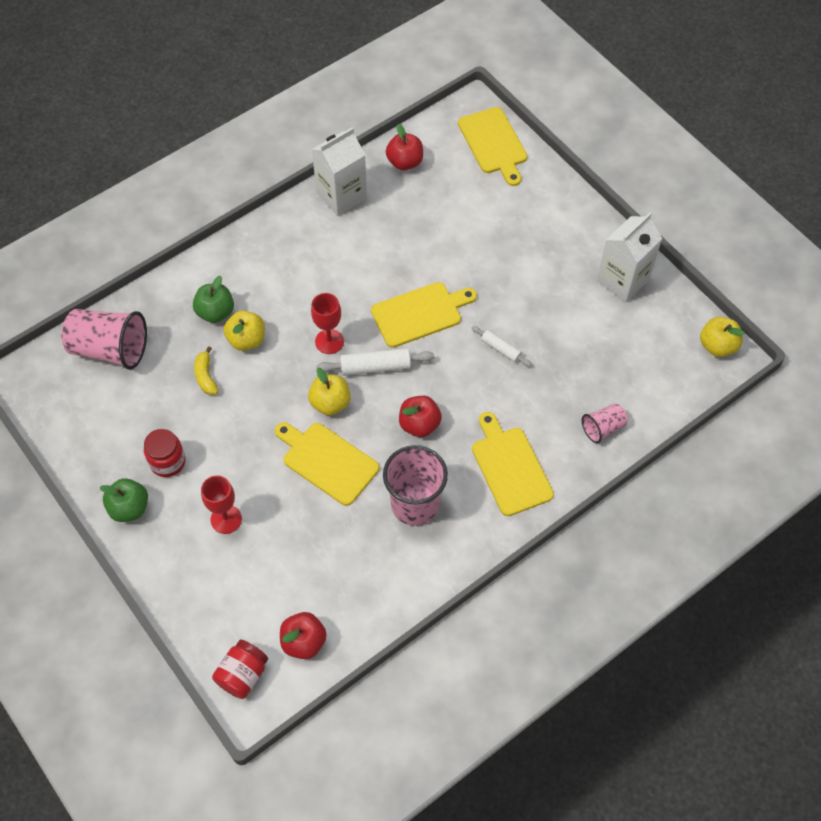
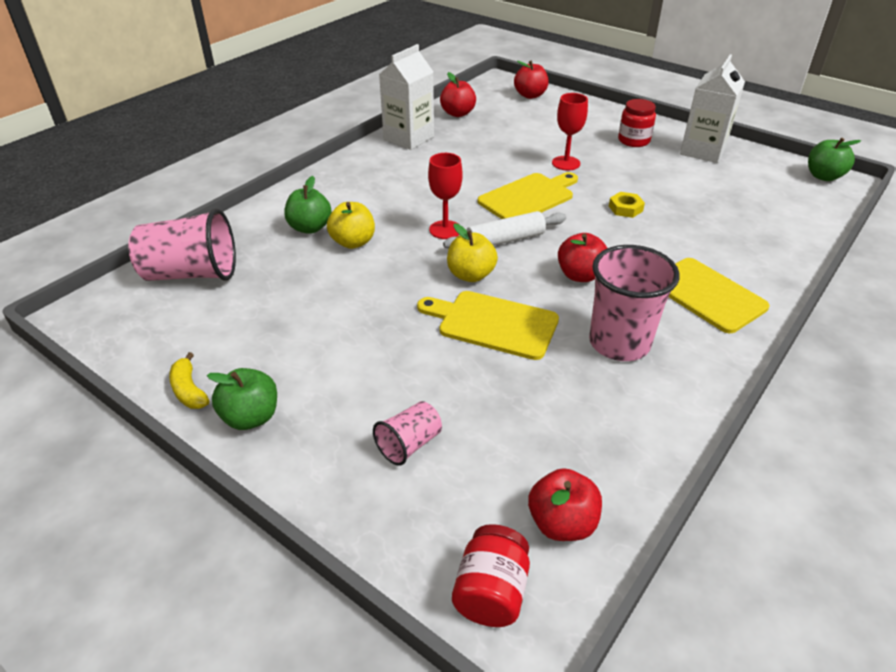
camera: 15 degrees left, 20 degrees down
(167, 462) = (291, 360): red jar -> red jar (633, 140)
(206, 376) = (316, 277): yellow banana -> yellow banana (189, 390)
(226, 519) = (389, 403): red goblet -> red goblet (566, 163)
(493, 144) = (530, 95): yellow cutting board -> red apple
(500, 349) = (625, 208): white rolling pin -> yellow nut
(603, 428) = (771, 246): pink cup -> pink cup (409, 444)
(717, 346) = (823, 176): yellow apple -> green apple

